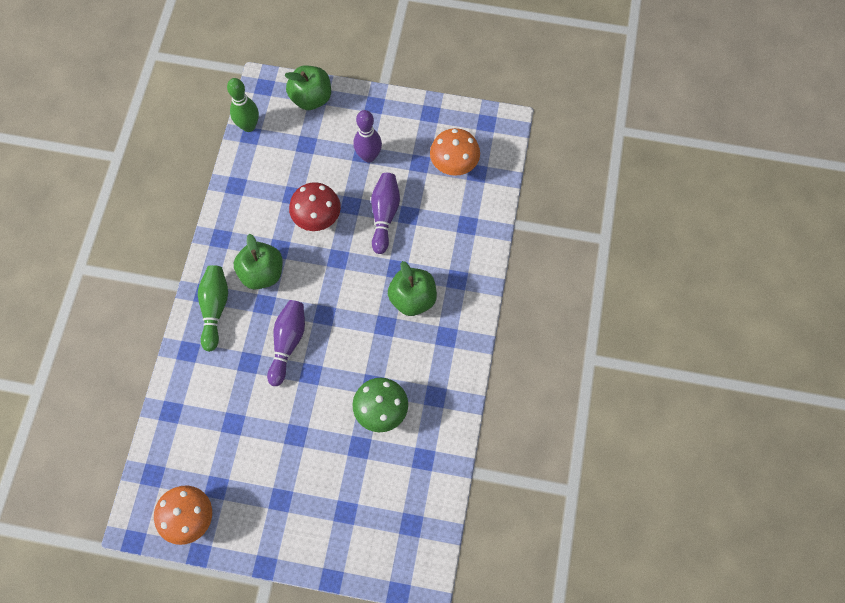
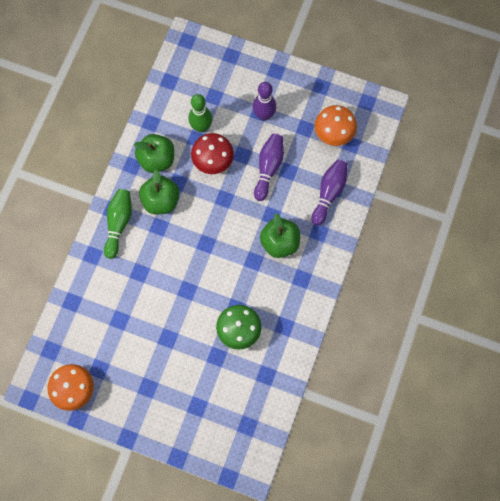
camera: 10 degrees right, 5 degrees up
(248, 126) = (169, 73): green bowling pin -> green bowling pin (201, 127)
(288, 343) = (173, 262): purple bowling pin -> purple bowling pin (329, 193)
(311, 98) = (224, 57): green apple -> green apple (157, 159)

